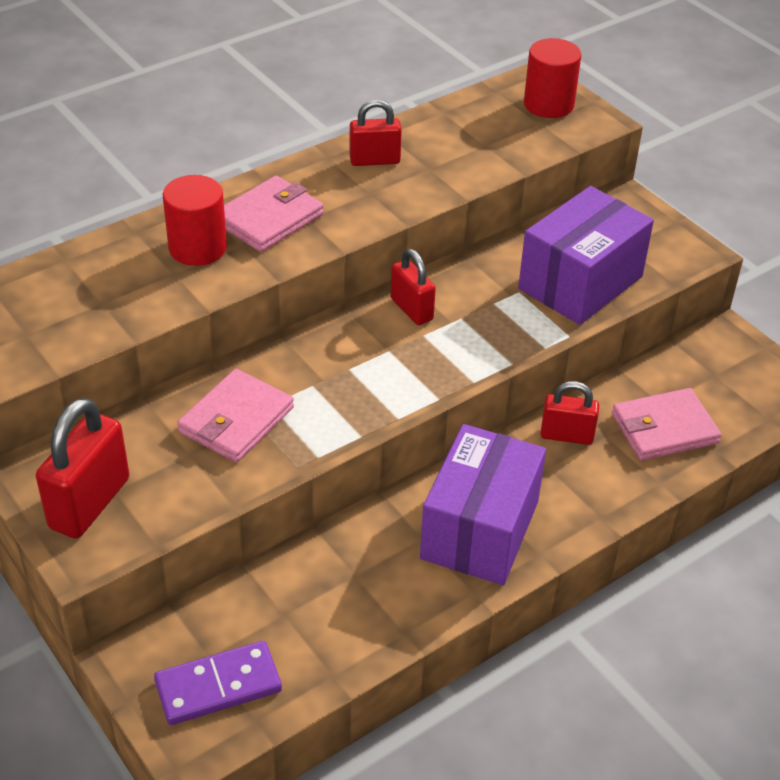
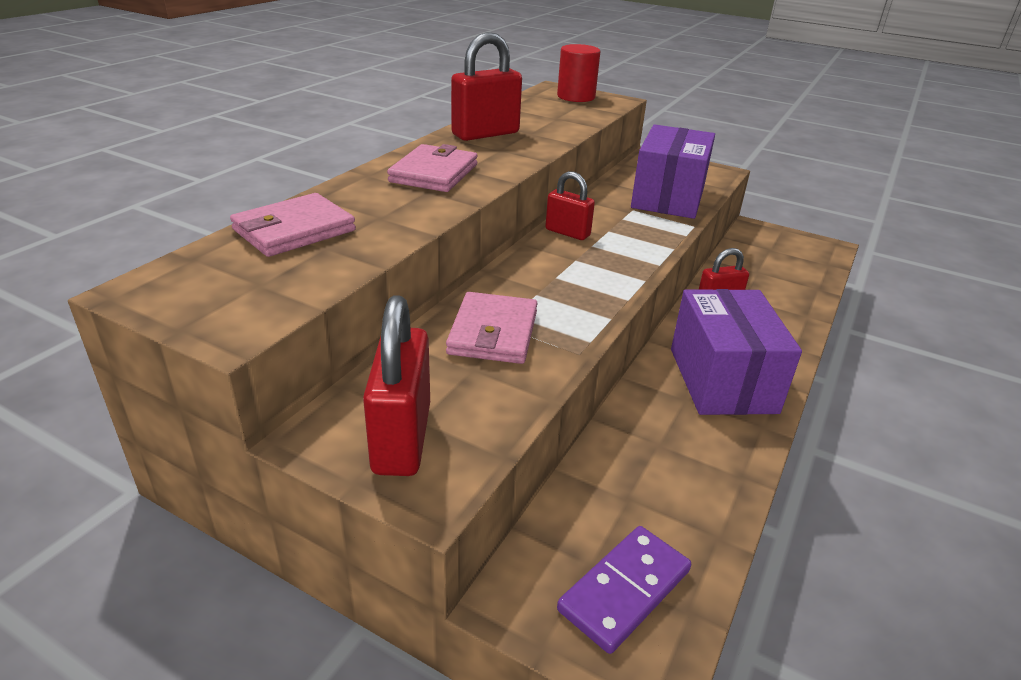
camera: 25 degrees left, 10 degrees down
(197, 248) = (388, 198): red cylinder -> none
(374, 160) = (485, 134): red padlock -> red padlock, size x1.60
(664, 428) = (774, 284): pink wallet -> pink wallet (294, 230)

